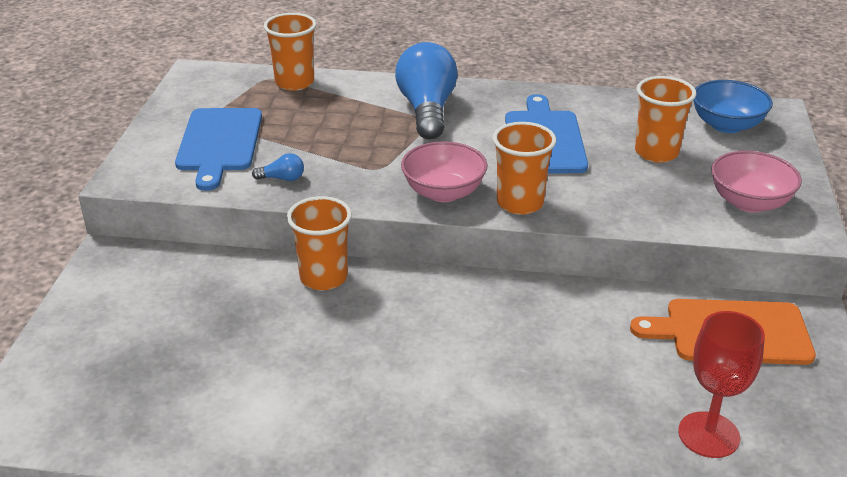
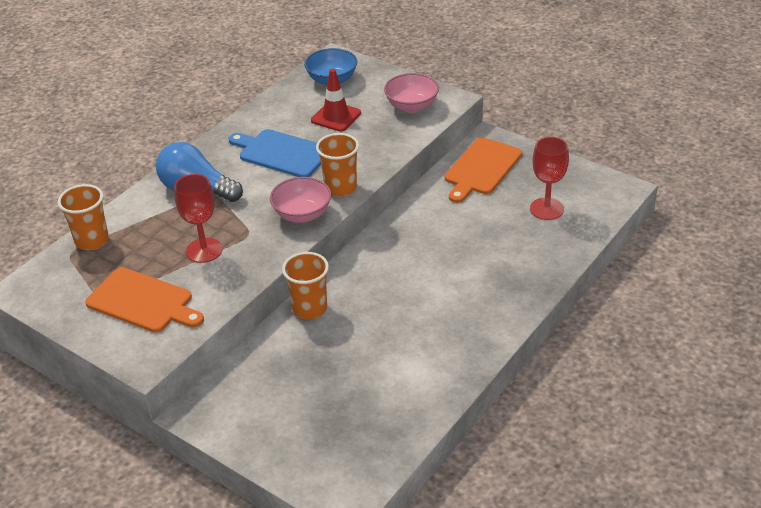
camera: 60 degrees left, 5 degrees up
(219, 143) = (143, 302): blue cutting board -> orange cutting board
(282, 178) = (221, 282): blue light bulb -> none
(327, 150) = (204, 250): none -> red goblet
(656, 152) = (336, 117): orange cup -> red traffic cone

